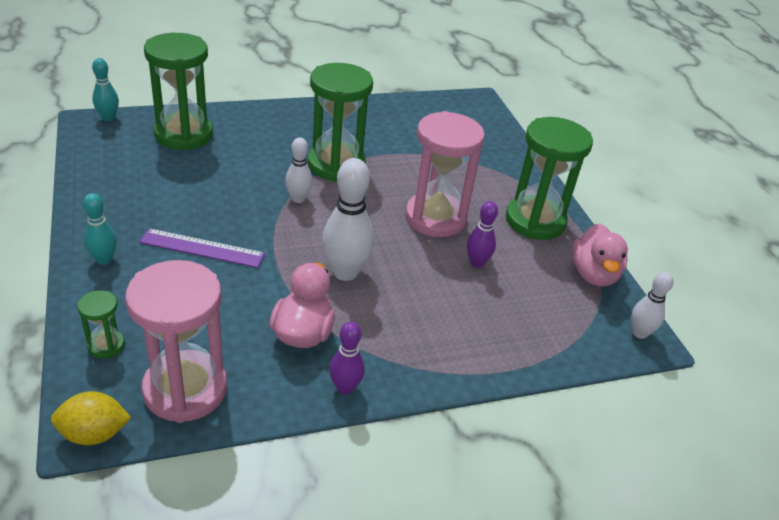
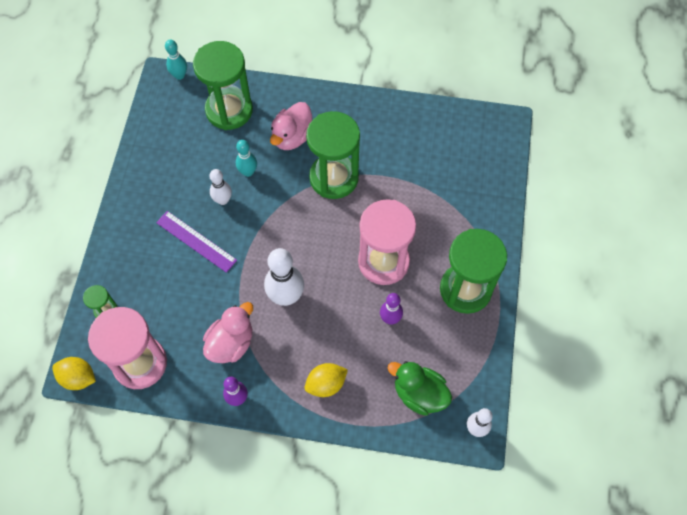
camera: 30 degrees right, 25 degrees up
(104, 259) = (128, 232): turquoise bowling pin -> turquoise bowling pin (248, 172)
(298, 199) = (286, 209): white bowling pin -> white bowling pin (223, 200)
(447, 341) = (326, 384): none -> yellow lemon
(557, 320) = (419, 394): none -> green duck
(593, 274) = (478, 361): pink duck -> pink duck (292, 137)

